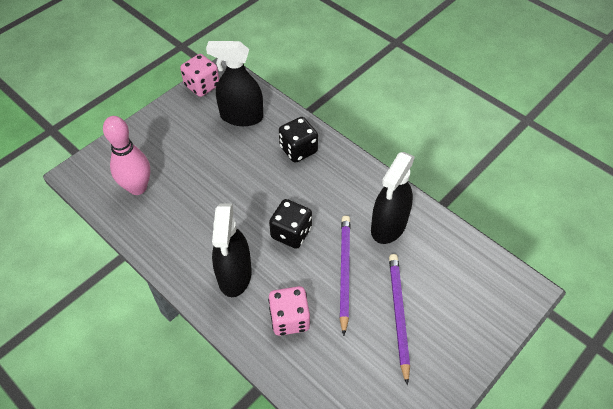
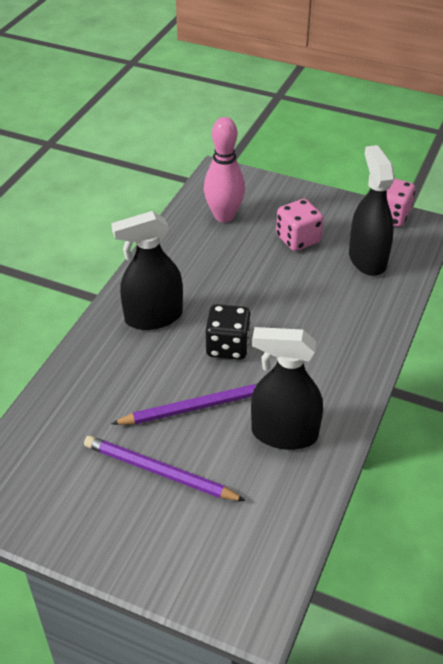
camera: 70 degrees right, 10 degrees down
(289, 319) = (118, 375): pink dice -> pink dice (298, 239)
(298, 149) = (350, 320): black dice -> none
(398, 315) = (159, 472): purple pencil -> purple pencil turned 135 degrees counterclockwise

